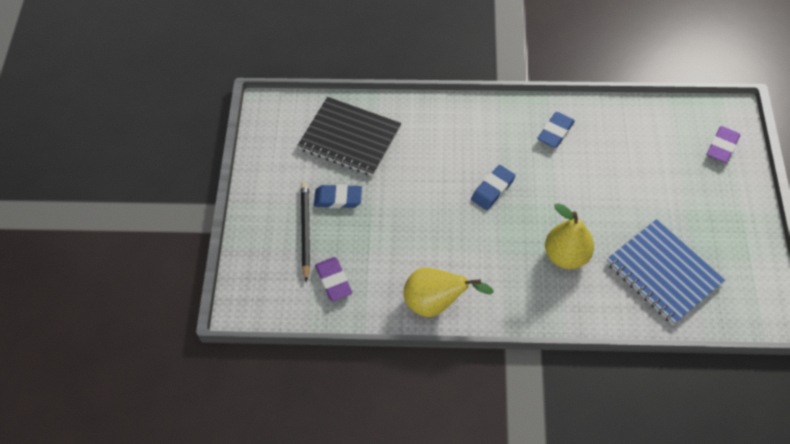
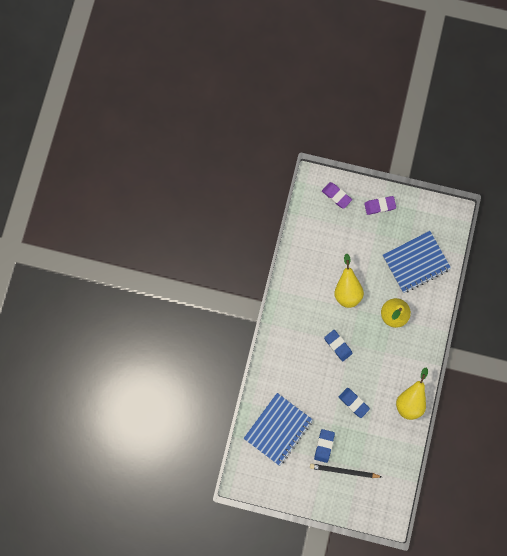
camera: 80 degrees left, 20 degrees up
(333, 281) = (383, 459): purple eraser -> purple eraser (379, 206)
(350, 138) = (278, 429): black notebook -> blue notebook
(555, 132) = (303, 294): blue eraser -> blue eraser (353, 402)
(581, 186) = (346, 290): none -> yellow pear

